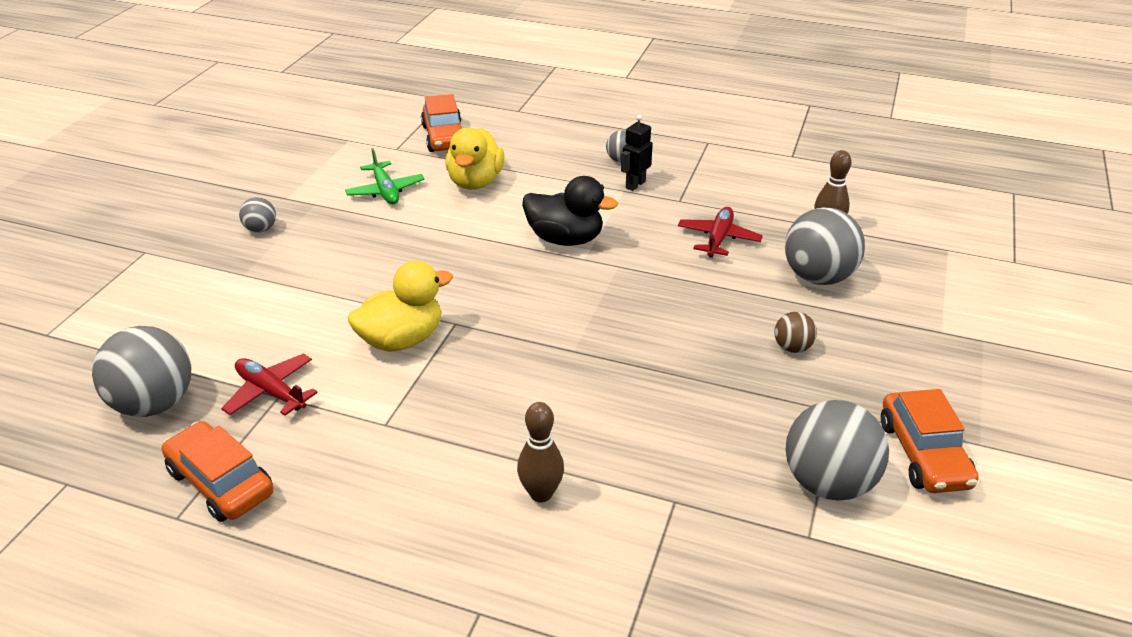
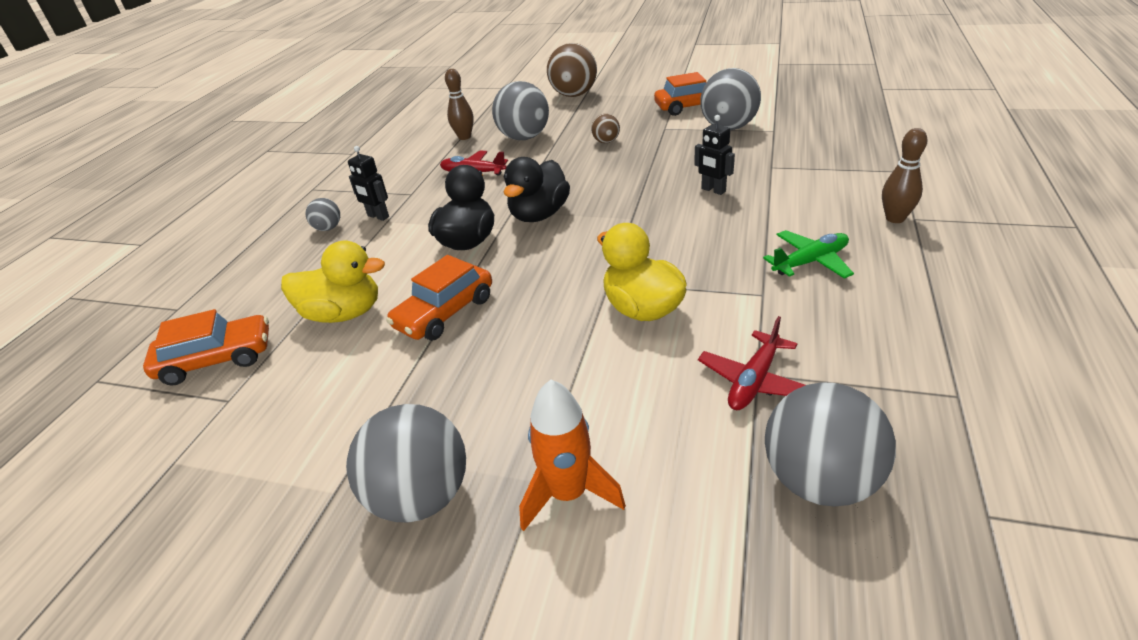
camera: 90 degrees left, 0 degrees up
(220, 482) = (895, 378): orange car -> orange car (445, 313)
(223, 286) = (568, 494): none -> orange rocket
(261, 229) = (421, 496): grey ball -> grey ball, size x2.03
(385, 191) = (343, 385): green plane -> green plane (810, 262)
(541, 493) = (795, 211): brown bowling pin -> brown bowling pin (895, 218)
(603, 284) = (539, 215): none -> black duck
(620, 427) = (713, 190): none -> black robot
(980, 328) = (574, 95): none -> brown ball

